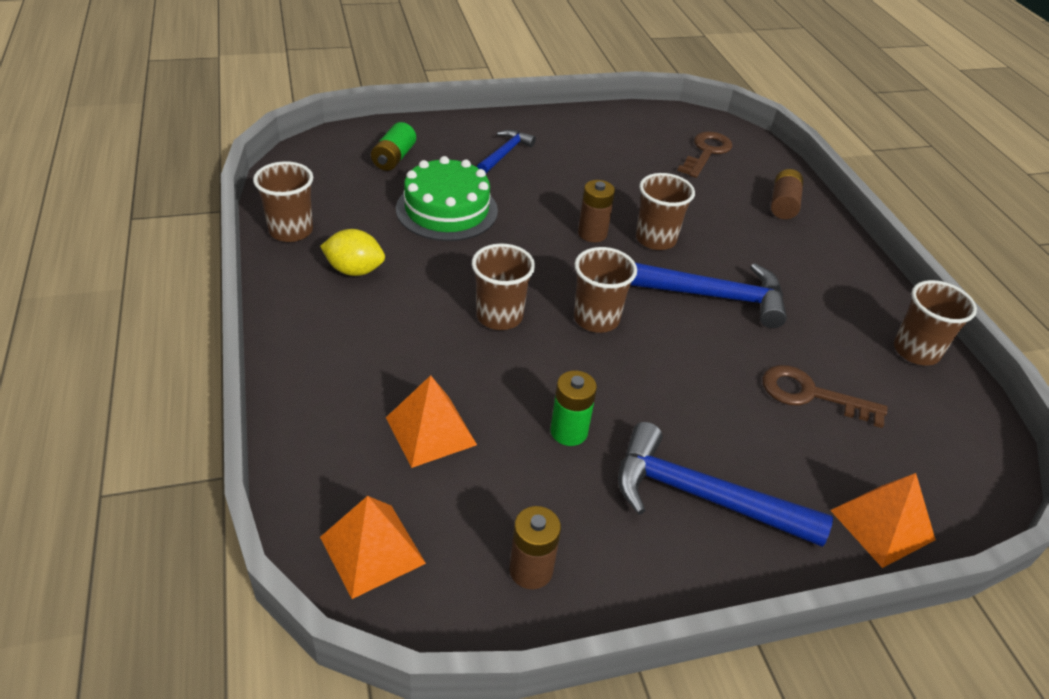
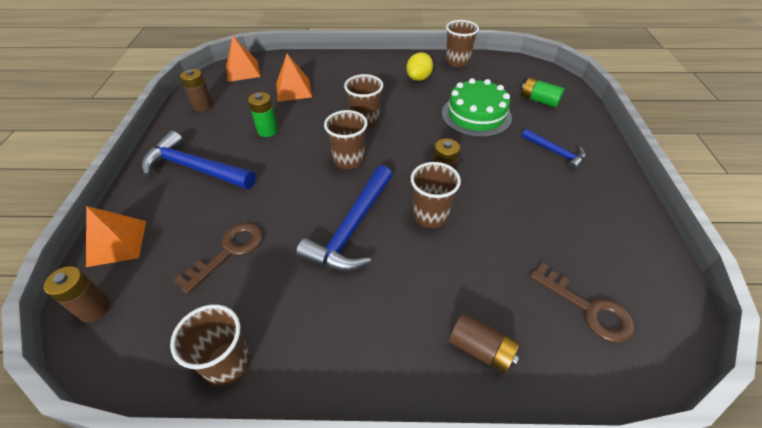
camera: 110 degrees right, 5 degrees up
(702, 497) = (195, 168): blue hammer -> blue hammer turned 105 degrees counterclockwise
(964, 492) = (94, 308): none -> brown battery

